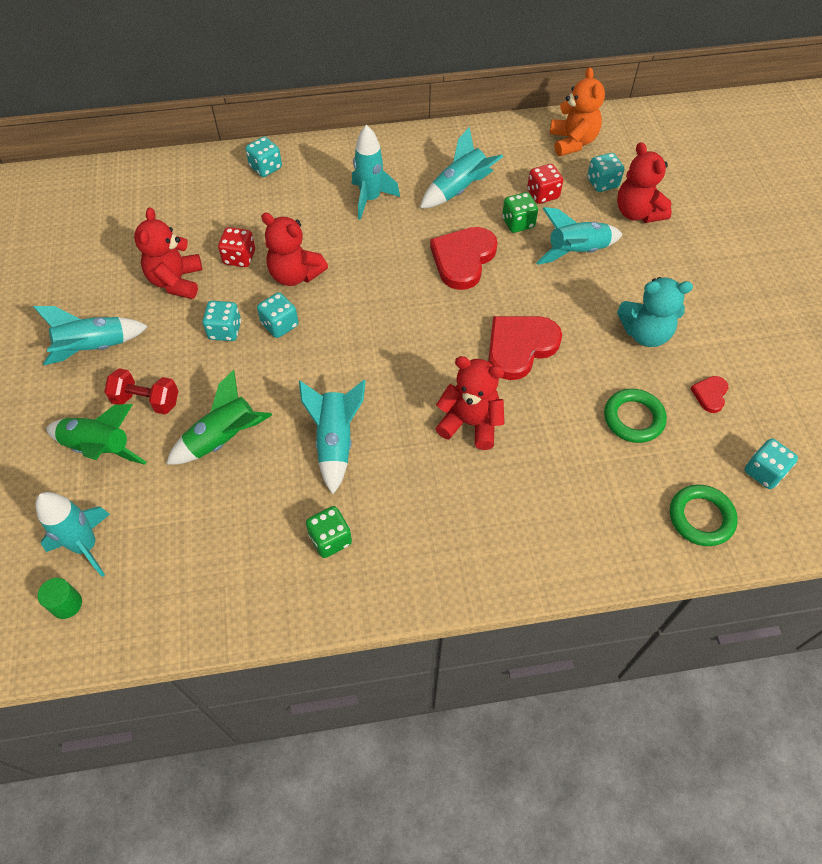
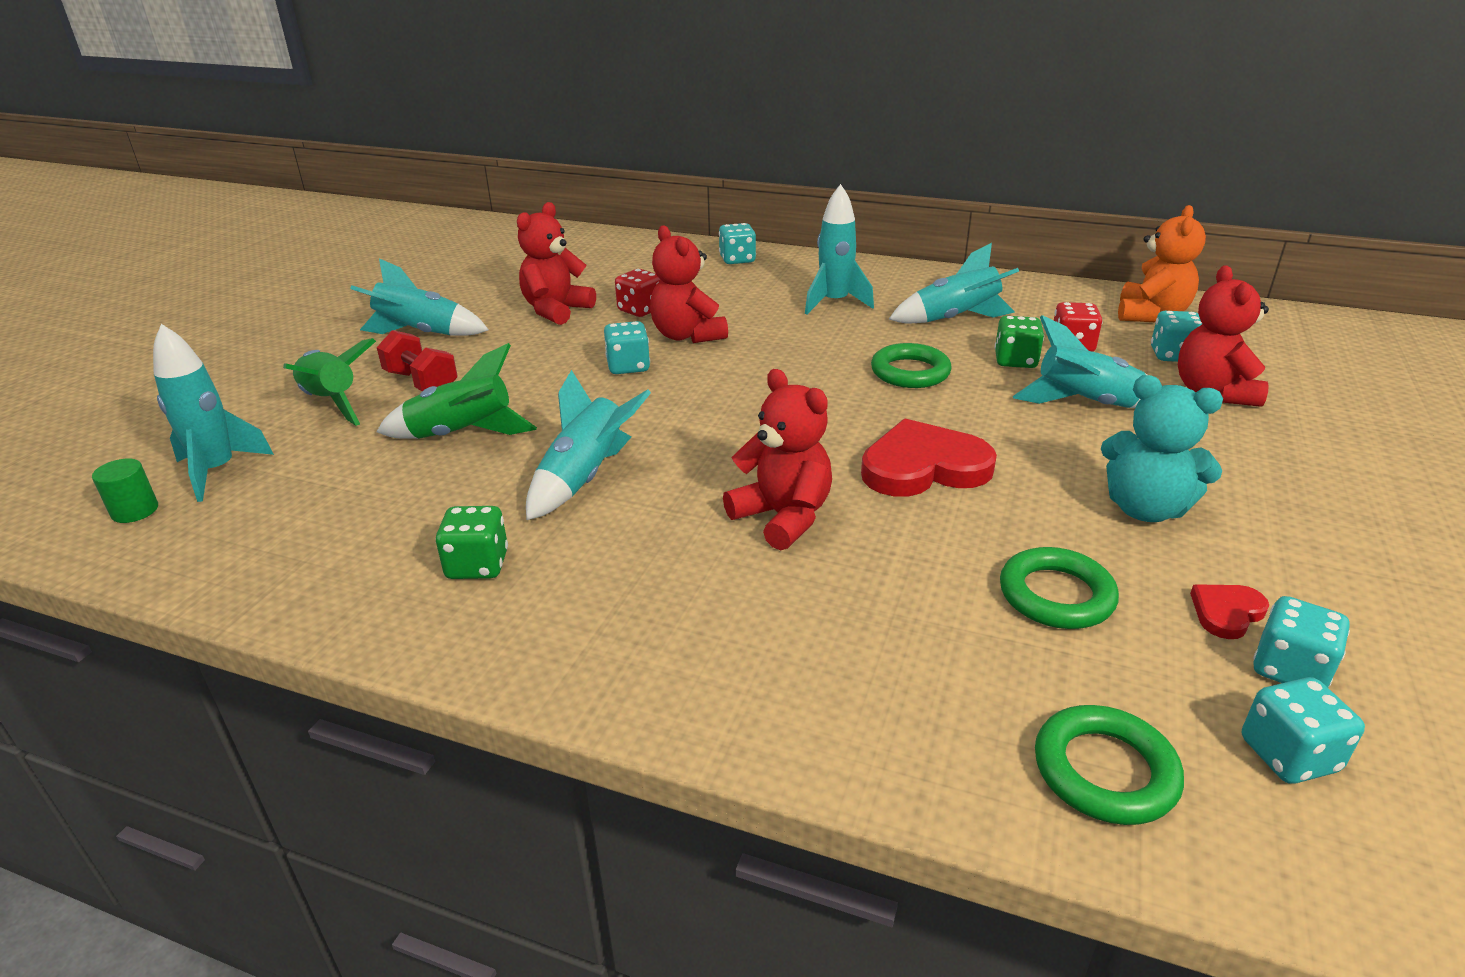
camera: 30 degrees right, 25 degrees down
(225, 330) = (564, 355): turquoise dice -> turquoise dice (1289, 669)
(463, 259) = (910, 372): red heart -> green ring

